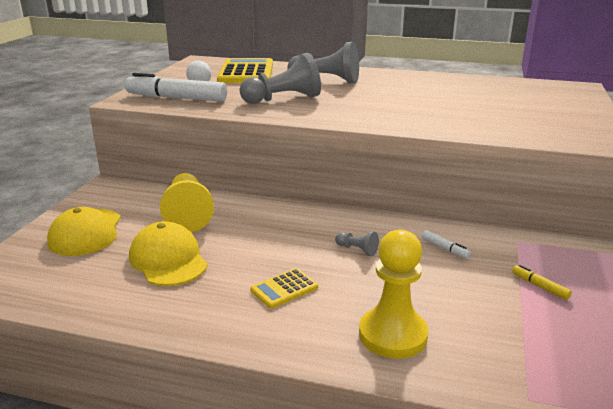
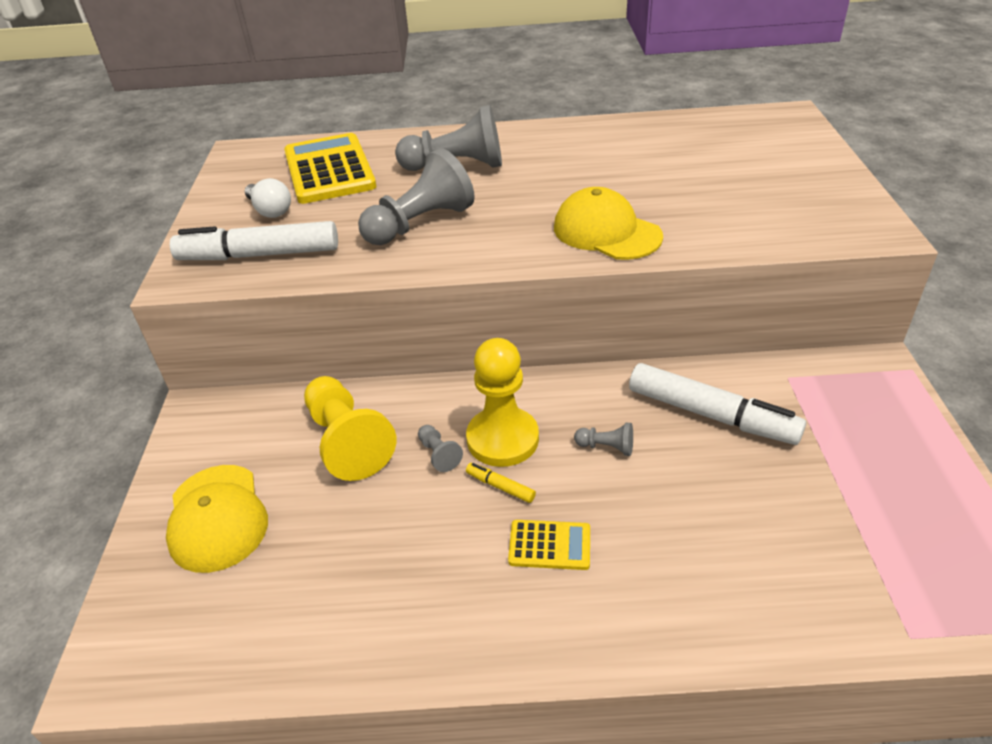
camera: 15 degrees left, 15 degrees up
(168, 260) = (367, 537): yellow cap -> yellow cap (606, 232)
(241, 231) = (439, 454): none -> grey pawn
(284, 289) = (549, 545): yellow calculator -> yellow calculator turned 120 degrees counterclockwise
(393, 335) = (719, 584): yellow pawn -> yellow pawn (502, 439)
(445, 248) = (711, 415): white marker -> white marker, size x2.42
(539, 286) = (846, 450): yellow marker -> yellow marker (500, 486)

